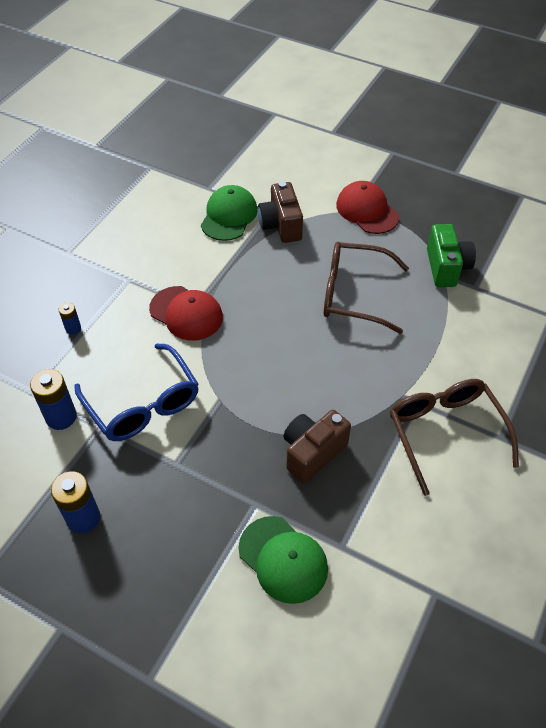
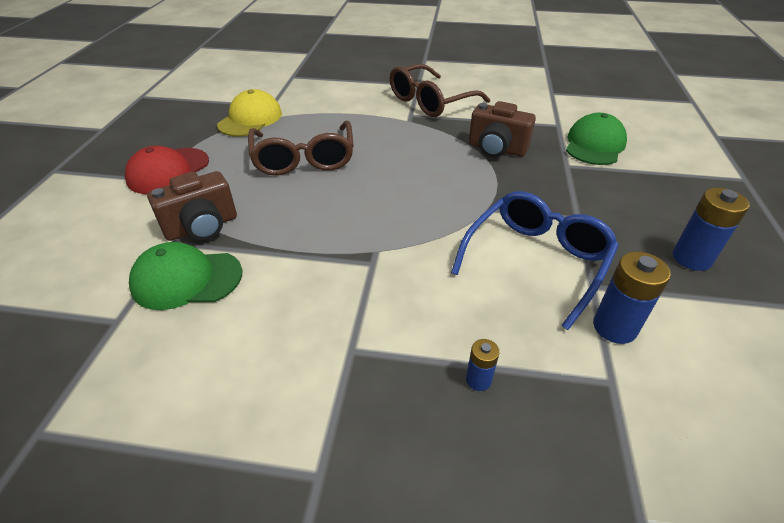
camera: 110 degrees left, 10 degrees down
(186, 313) = (387, 267): red cap -> none
(446, 267) = (250, 119): green camera -> yellow cap

